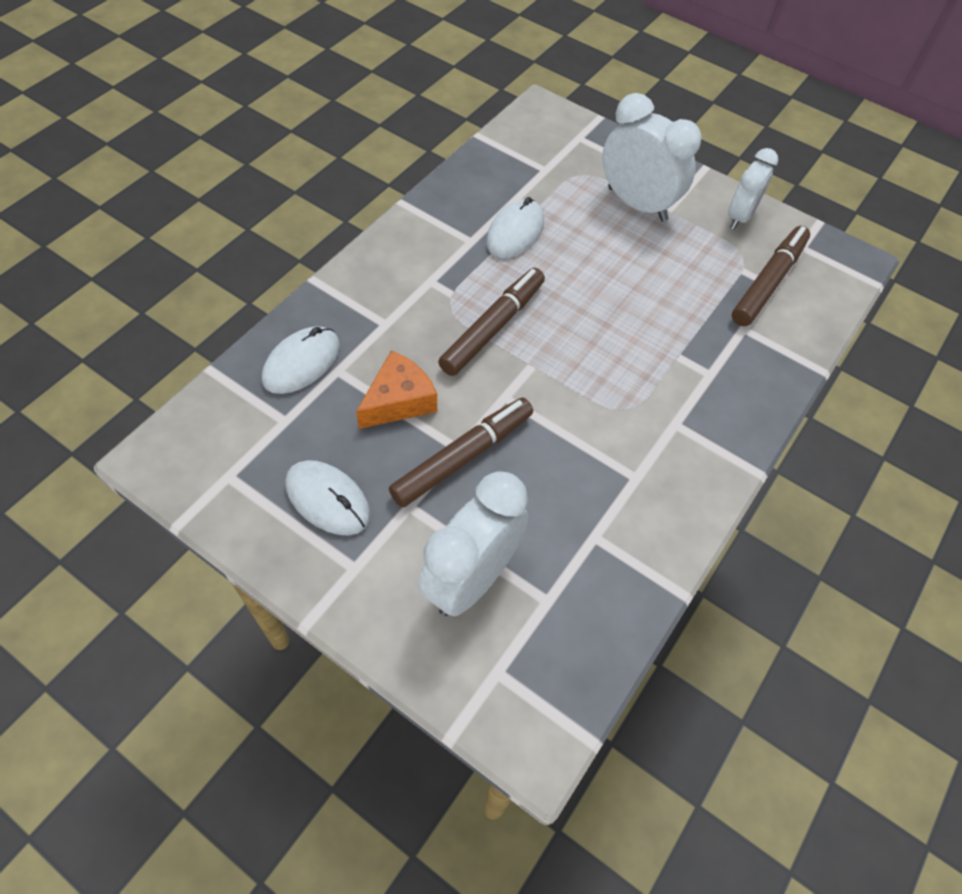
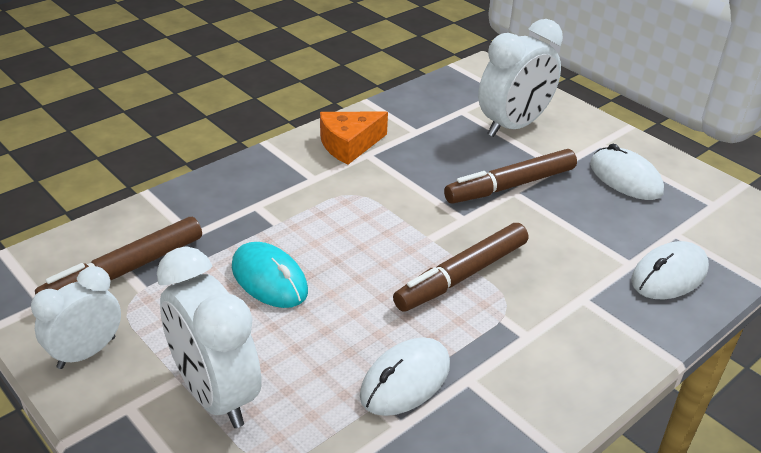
camera: 165 degrees left, 20 degrees down
(399, 400) = (566, 231): orange cheese -> orange cheese (349, 145)
(652, 295) = (269, 279): none -> turquoise mouse

